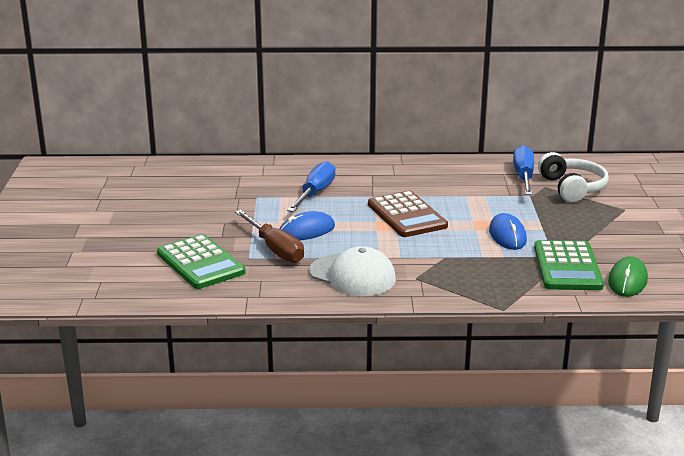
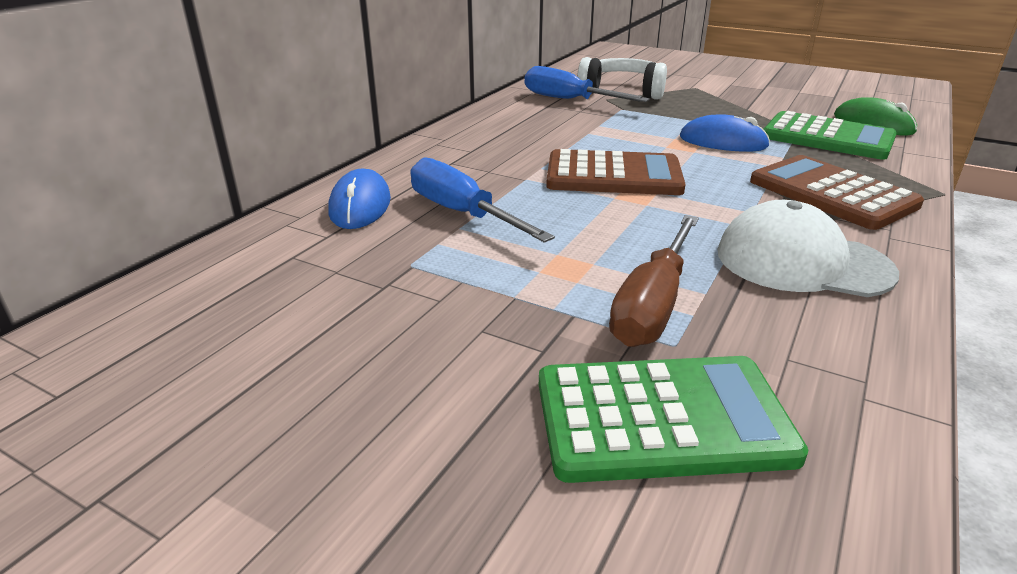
camera: 60 degrees left, 5 degrees up
(275, 249) = (653, 305): brown screwdriver -> brown screwdriver turned 120 degrees clockwise
(306, 231) = (600, 256): blue mouse -> blue mouse (360, 206)
(352, 275) = (802, 262): white cap -> white cap turned 135 degrees counterclockwise
(457, 276) = (832, 193): none -> brown calculator

